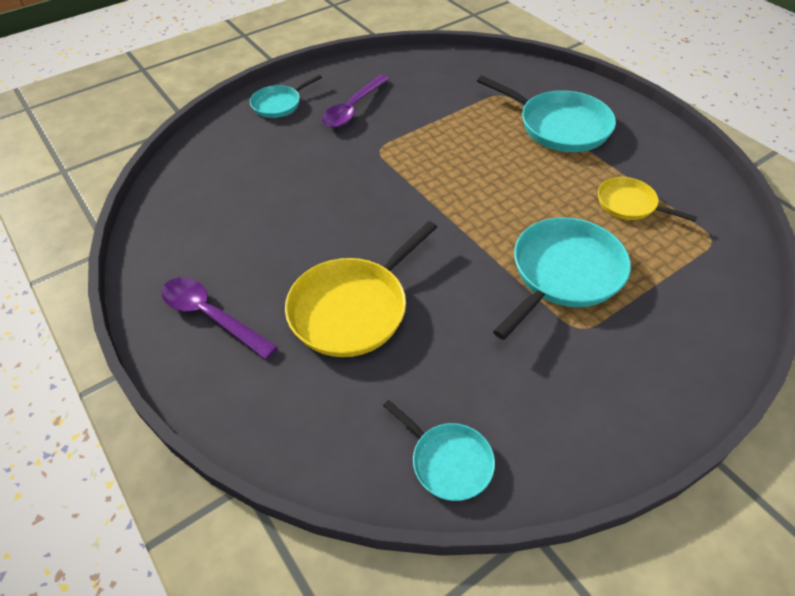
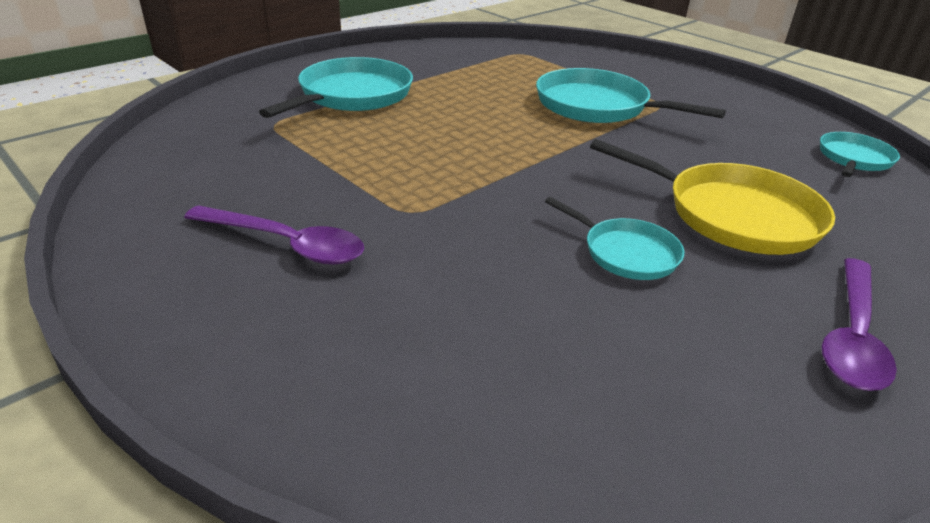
camera: 100 degrees left, 15 degrees down
(279, 104) = (248, 346): turquoise pan -> turquoise pan (626, 253)
(629, 204) = (485, 75): yellow pan -> none

